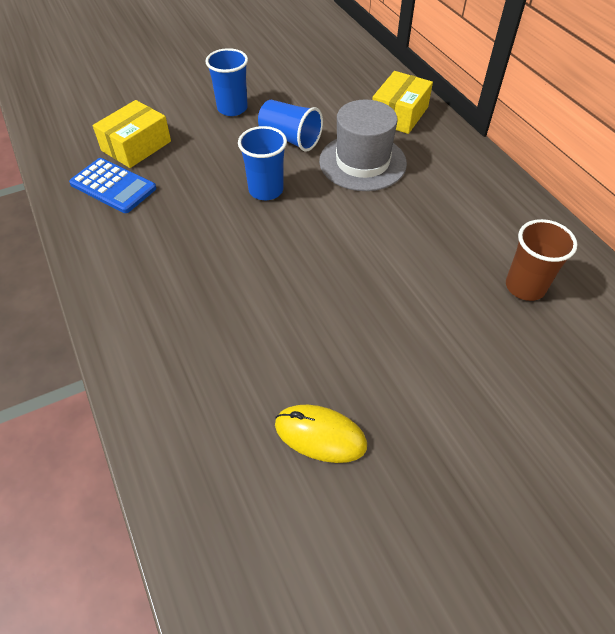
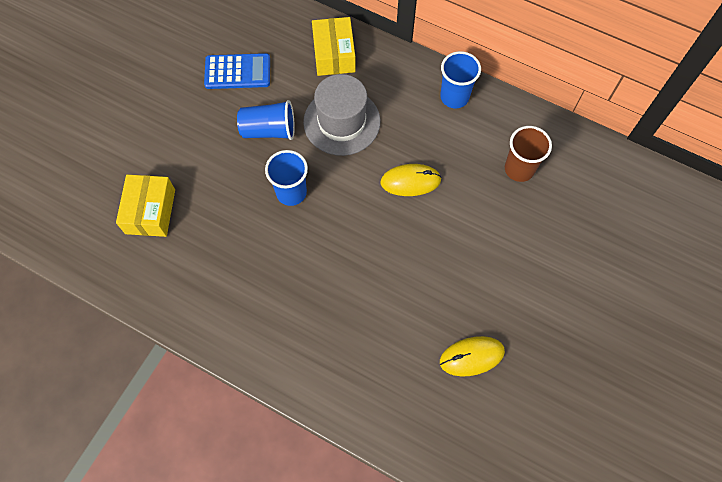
camera: 35 degrees left, 15 degrees up
(113, 186) = (169, 261): blue calculator -> blue calculator (237, 72)
(232, 108) = (195, 124): blue cup -> blue cup (454, 97)
(391, 238) = (410, 181): none -> yellow mouse

